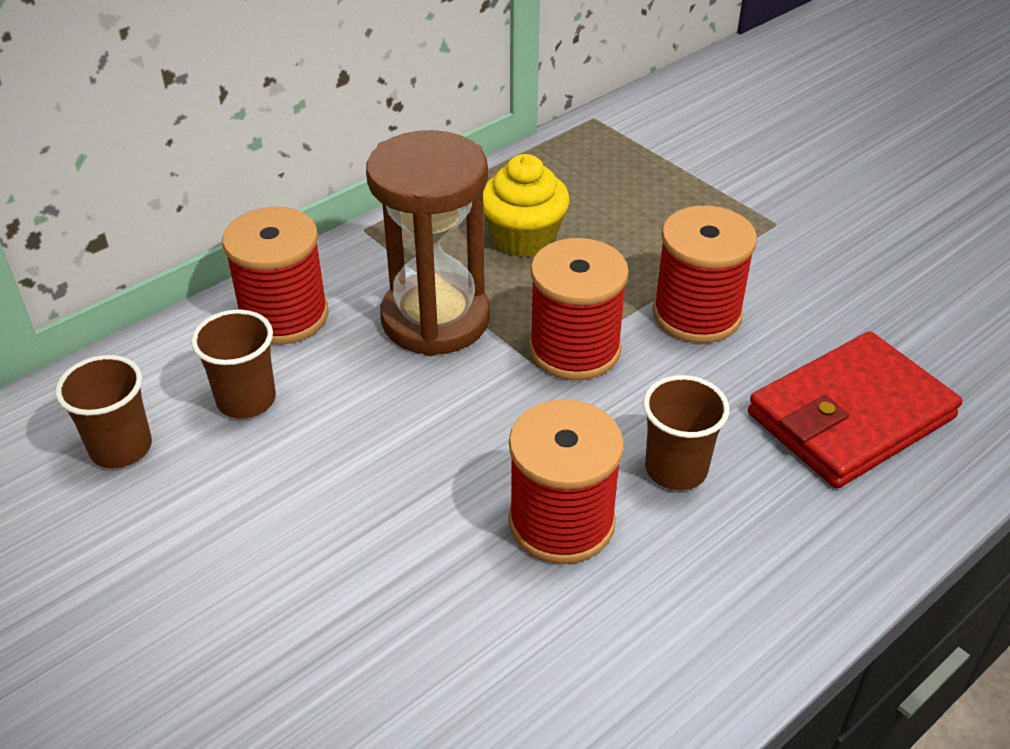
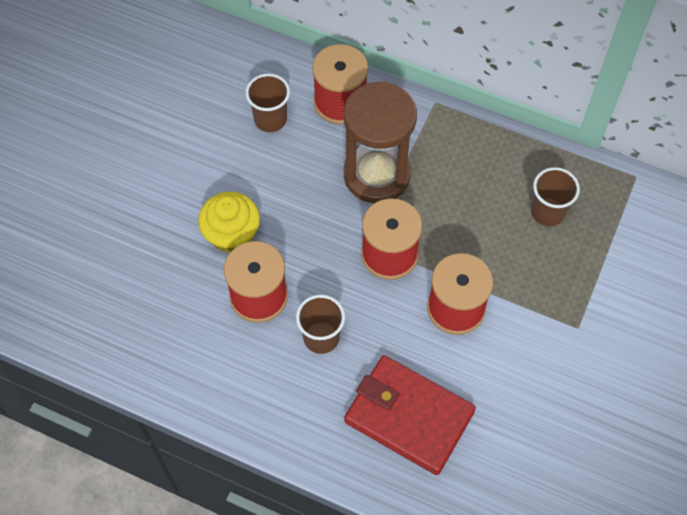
camera: 65 degrees right, 20 degrees up
(121, 448) = (214, 86): brown cup -> brown cup (547, 212)
(524, 238) = (475, 189): yellow cupcake -> yellow cupcake (232, 235)

